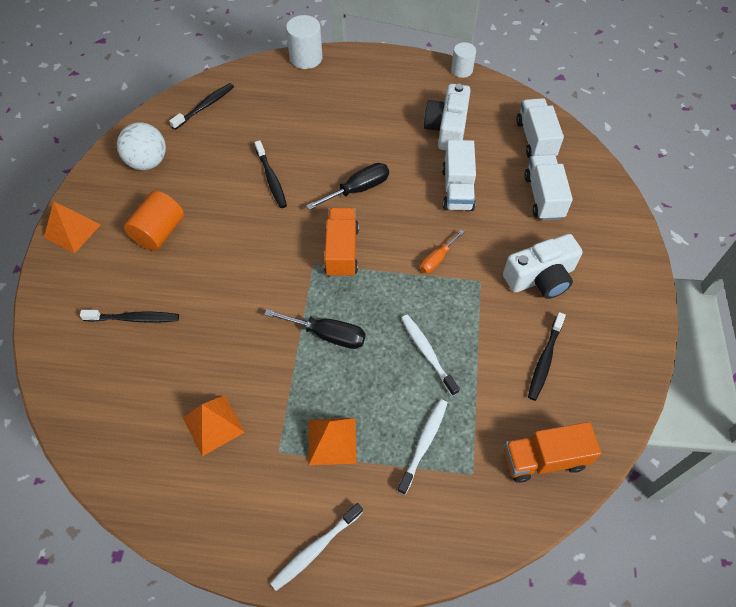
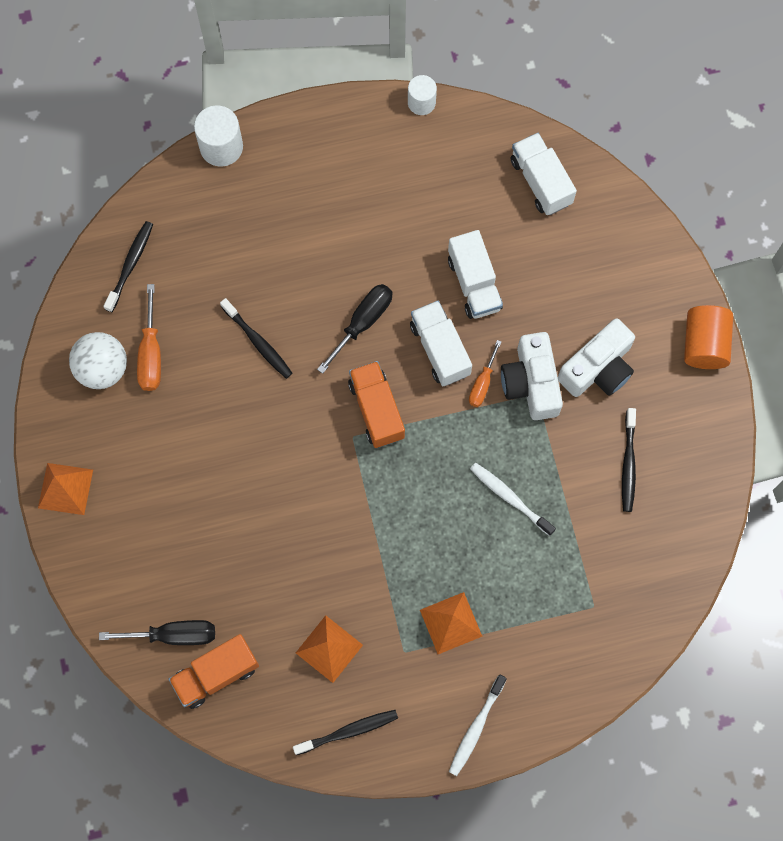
camera: 20 degrees left, 15 degrees up
(134, 318) = (191, 567): black toothbrush -> black toothbrush (348, 731)
(159, 232) = (165, 456): orange cylinder -> orange cylinder (704, 344)
(188, 163) = (151, 354): none -> orange screwdriver
(327, 335) = (401, 513): black screwdriver -> black screwdriver (173, 635)
(424, 443) = (539, 594): white toothbrush -> none
(447, 128) = (434, 200): white camera -> white camera (531, 383)
(543, 197) = (572, 262): white truck -> white truck (440, 349)
(544, 459) = (655, 568): orange truck -> orange truck (216, 674)

